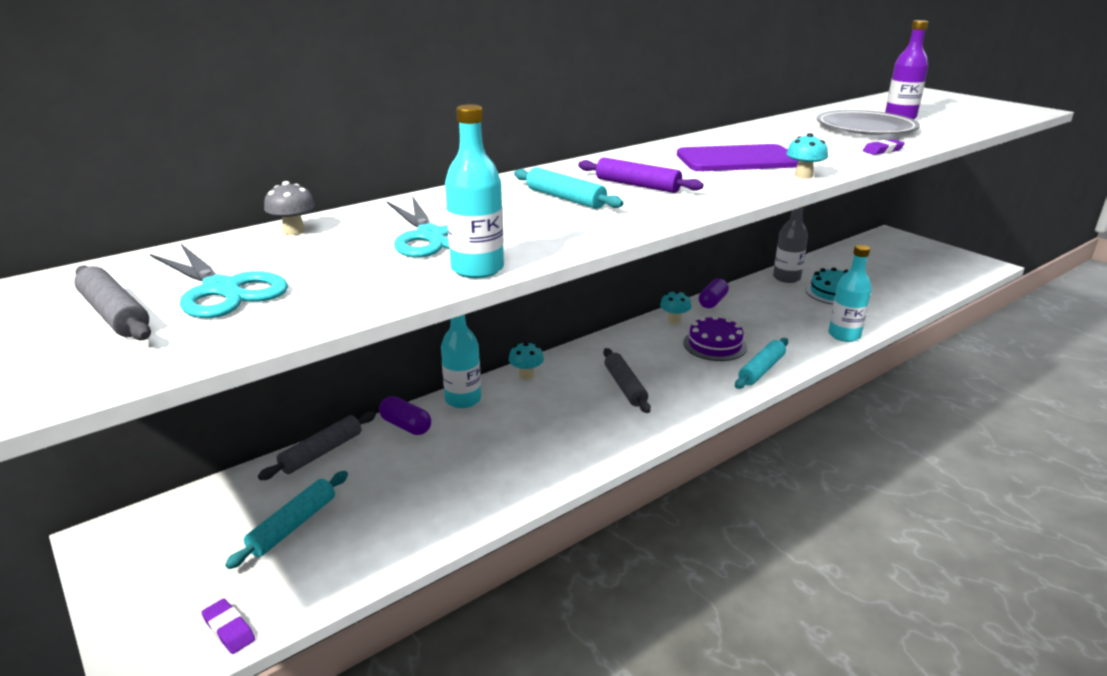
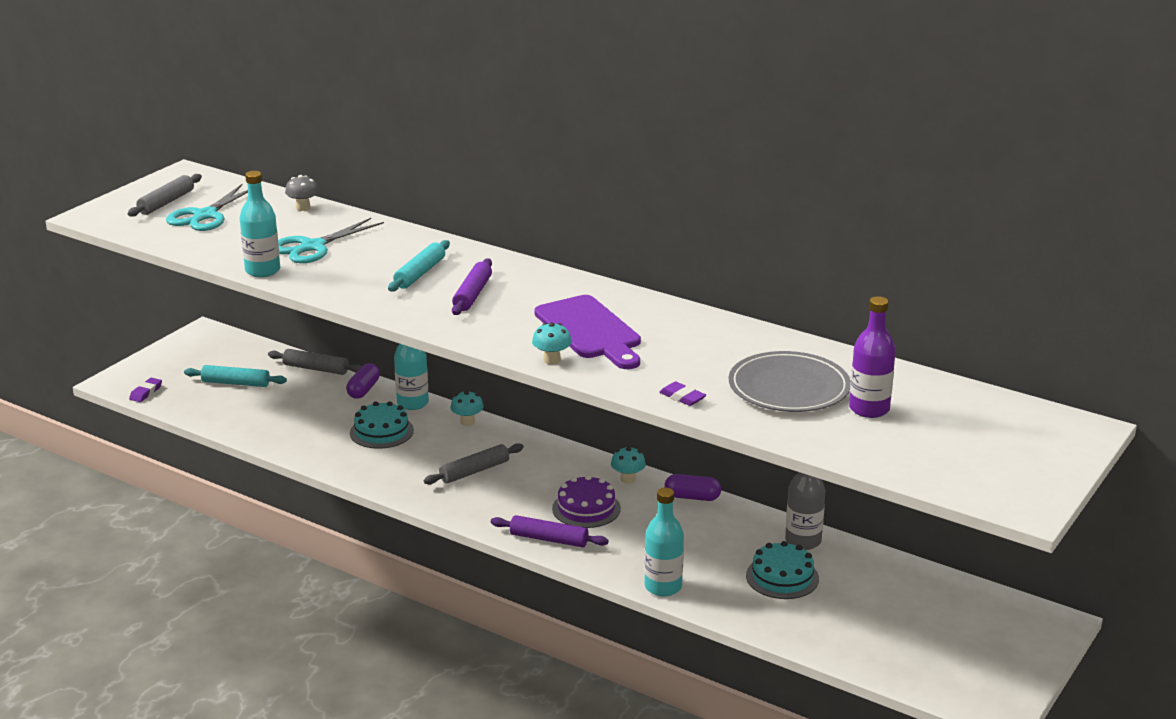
camera: 70 degrees right, 0 degrees up
(510, 428) = (381, 431): none -> turquoise cake
(761, 370) = (549, 539): turquoise rolling pin -> purple rolling pin

